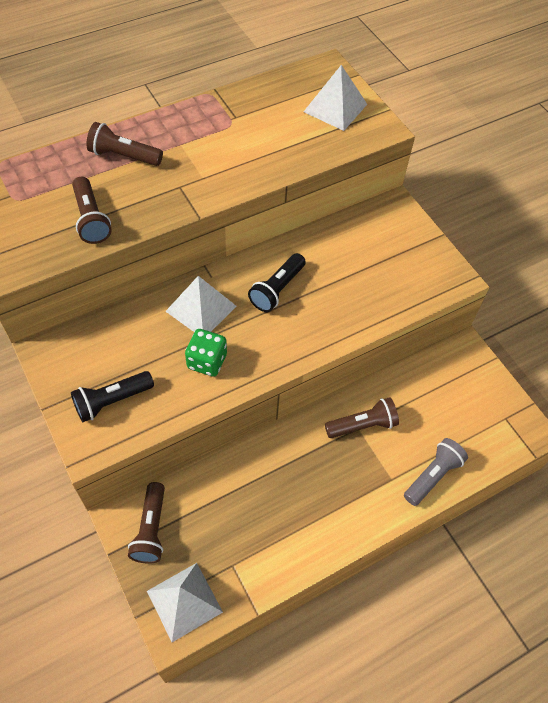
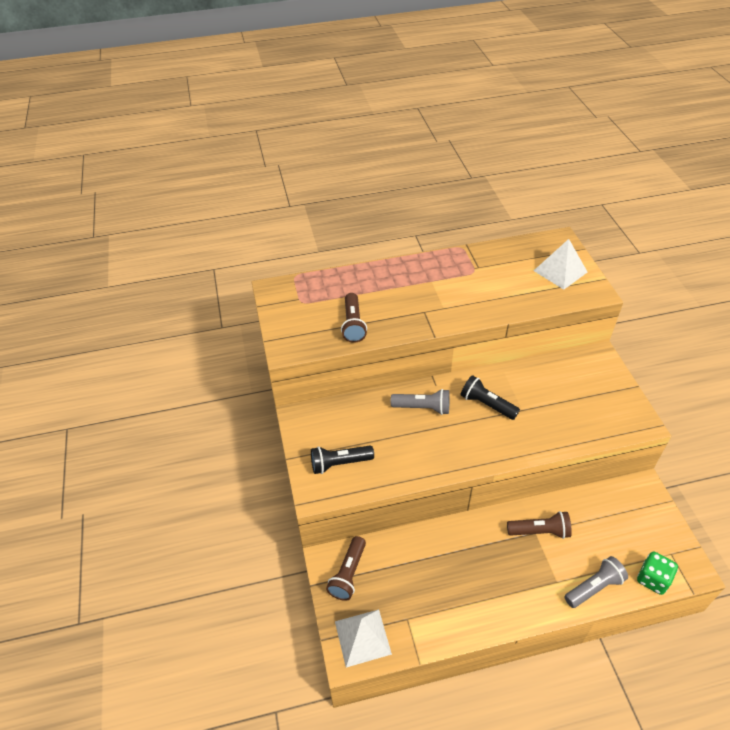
camera: 20 degrees right, 10 degrees down
(124, 156) = (387, 283): brown flashlight -> none
(201, 308) = (423, 408): white pyramid -> grey flashlight
(207, 361) = (419, 449): green dice -> green dice (652, 579)
(277, 289) = (487, 404): black flashlight -> black flashlight turned 75 degrees clockwise

